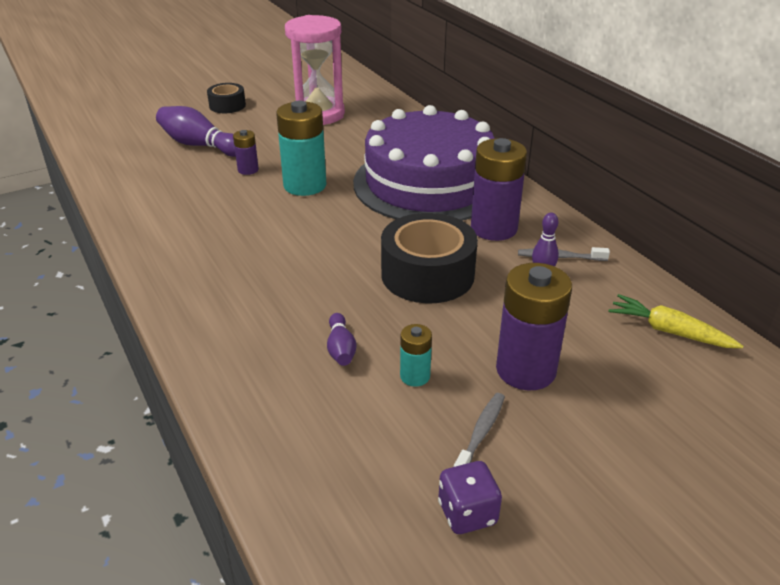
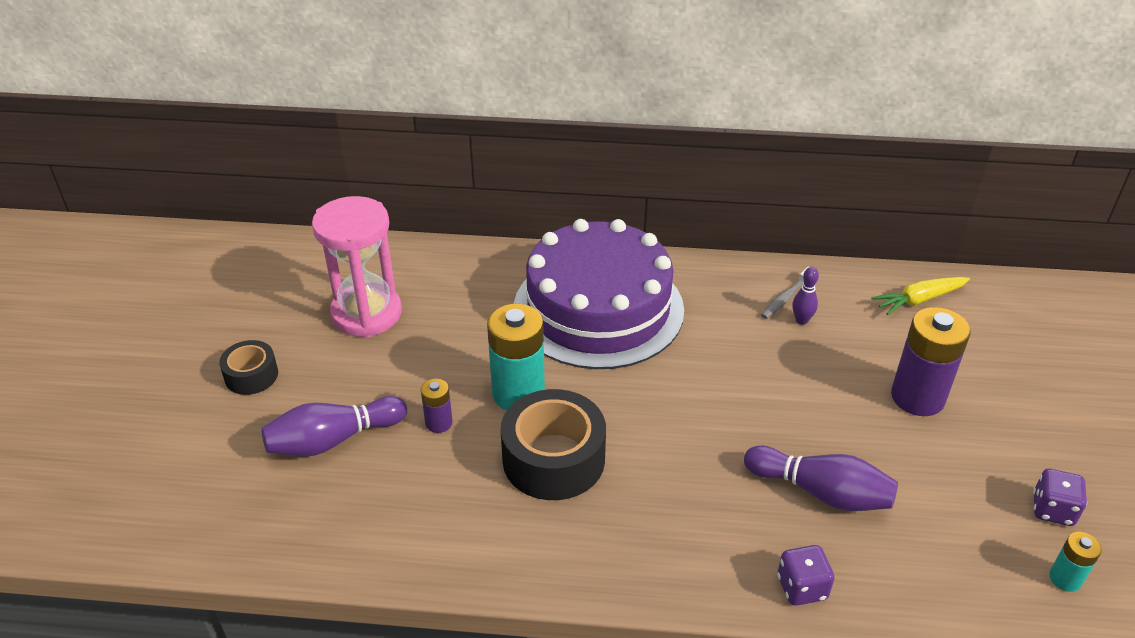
camera: 55 degrees left, 5 degrees up
(223, 371) = (802, 588): none -> purple dice
(341, 349) = (821, 492): purple bowling pin -> purple bowling pin, size x1.87
(415, 376) = (887, 463): turquoise battery -> turquoise battery (1065, 578)
(427, 274) = (751, 386): black tape -> black tape (553, 459)
(481, 433) = (974, 460): grey toothbrush -> none
(494, 228) = (712, 310): purple battery -> none

